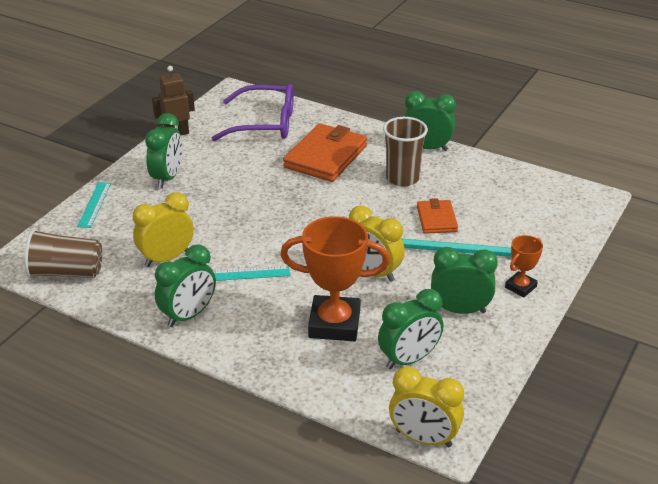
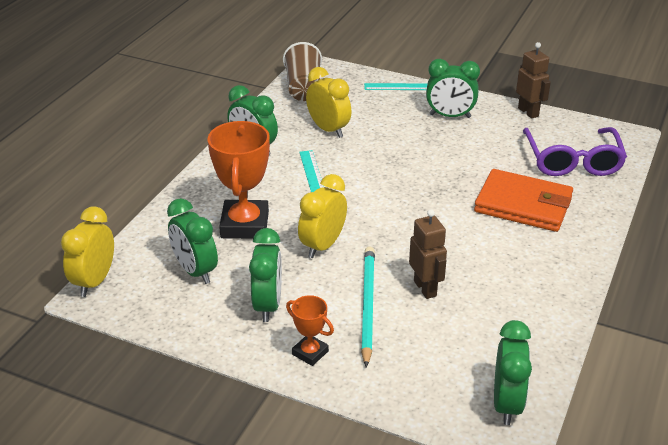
camera: 85 degrees right, 0 degrees up
(402, 178) = (499, 261): brown cup -> none
(427, 148) = (574, 280): green clock -> green clock (506, 404)
(436, 219) = (425, 288): orange wallet -> brown robot

